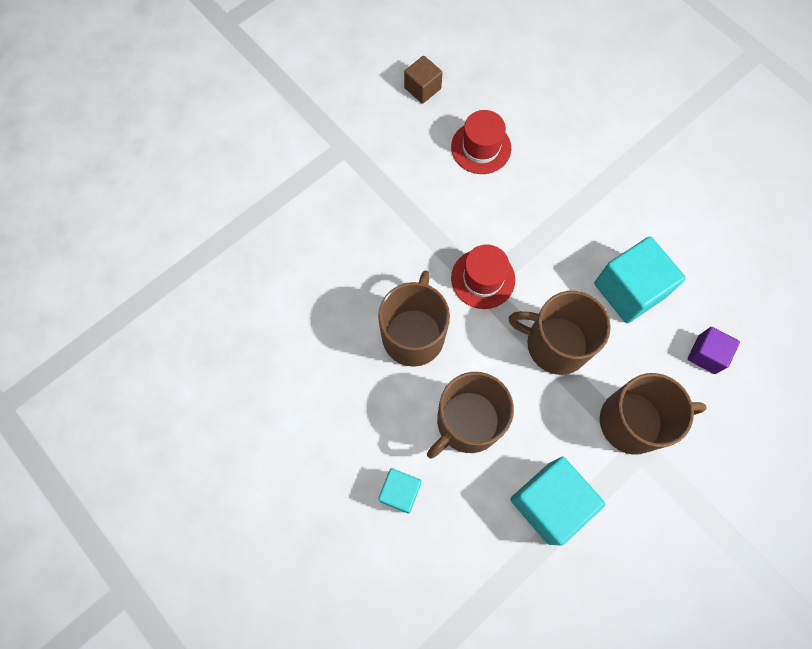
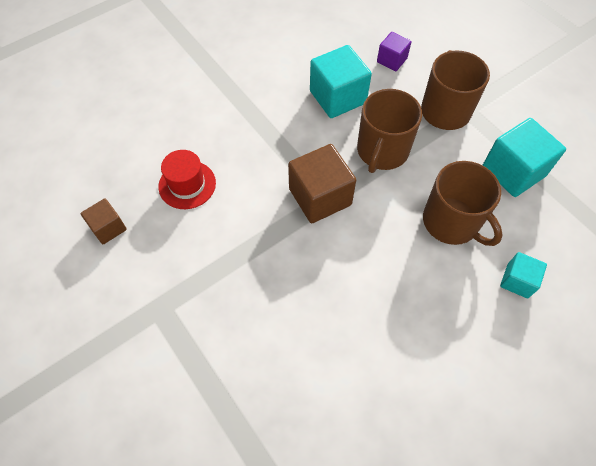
camera: 85 degrees left, 10 degrees down
(413, 334) = (371, 258): brown mug -> none
(483, 279) = (320, 197): red hat -> brown cube

